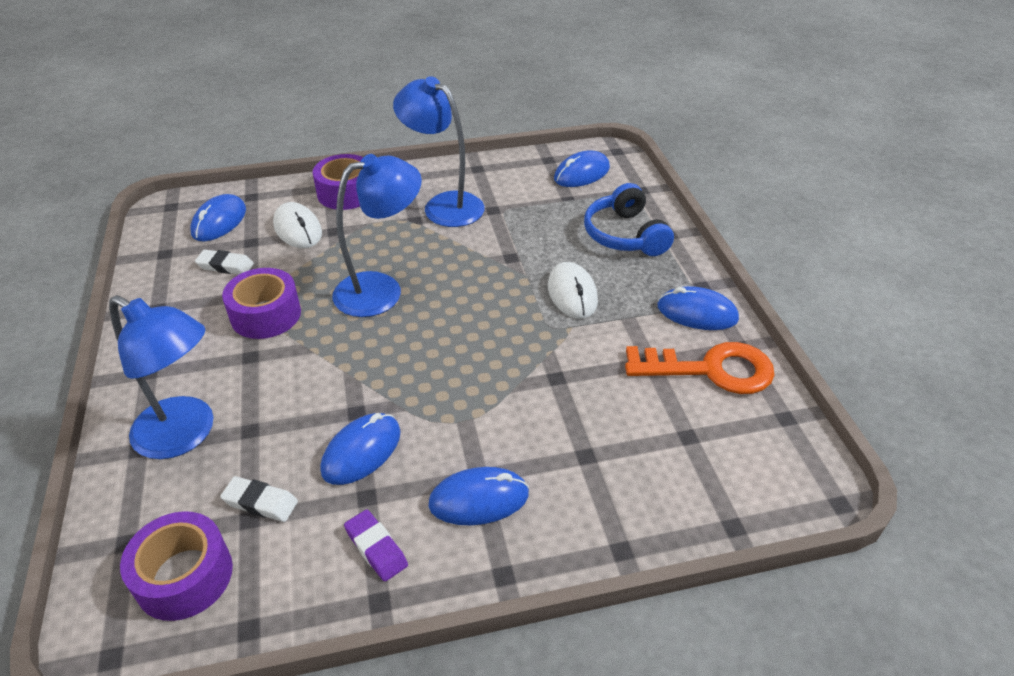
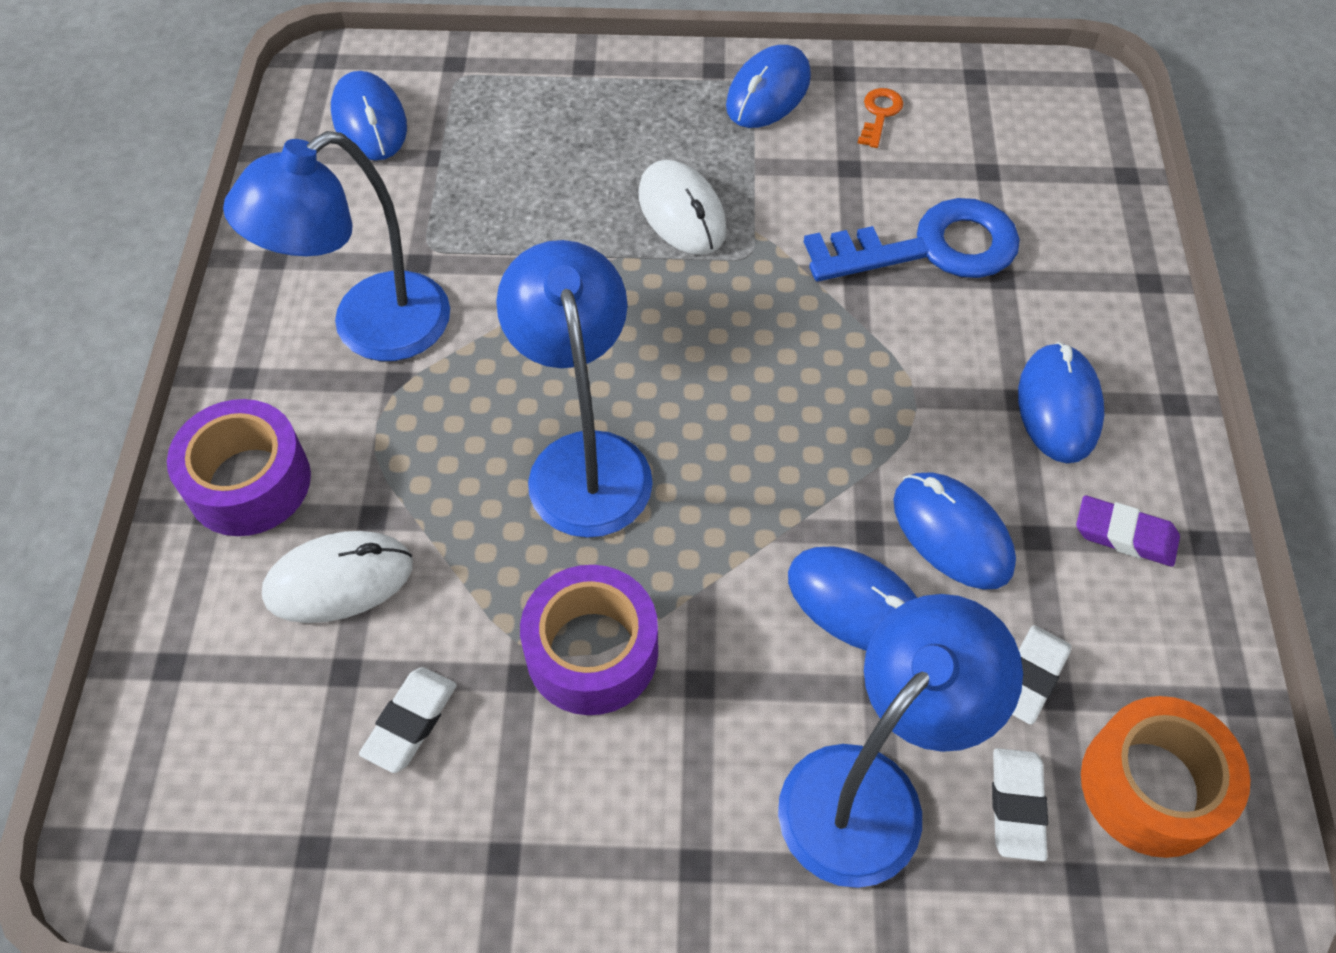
camera: 75 degrees left, 15 degrees up
(174, 504) = (1016, 806): none -> white eraser
(184, 576) = (1151, 786): purple tape -> orange tape
(219, 222) = (240, 734): blue mouse -> blue mouse (856, 603)
(376, 548) = (1125, 535): purple eraser -> purple eraser turned 45 degrees clockwise
(572, 293) = (682, 212): white mouse -> white mouse turned 60 degrees clockwise
(595, 411) = (928, 248): none -> blue key
(624, 235) = (564, 116): blue headphones -> none
(710, 369) = (879, 114): orange key -> orange key, size x0.42

